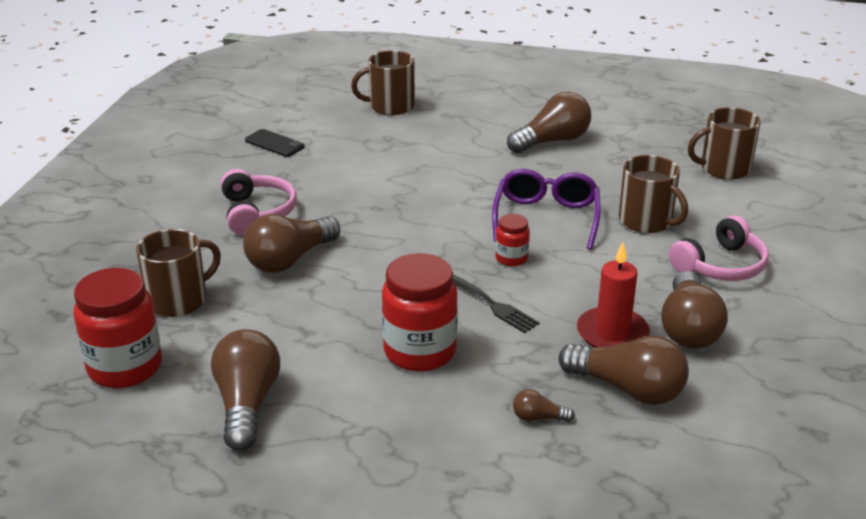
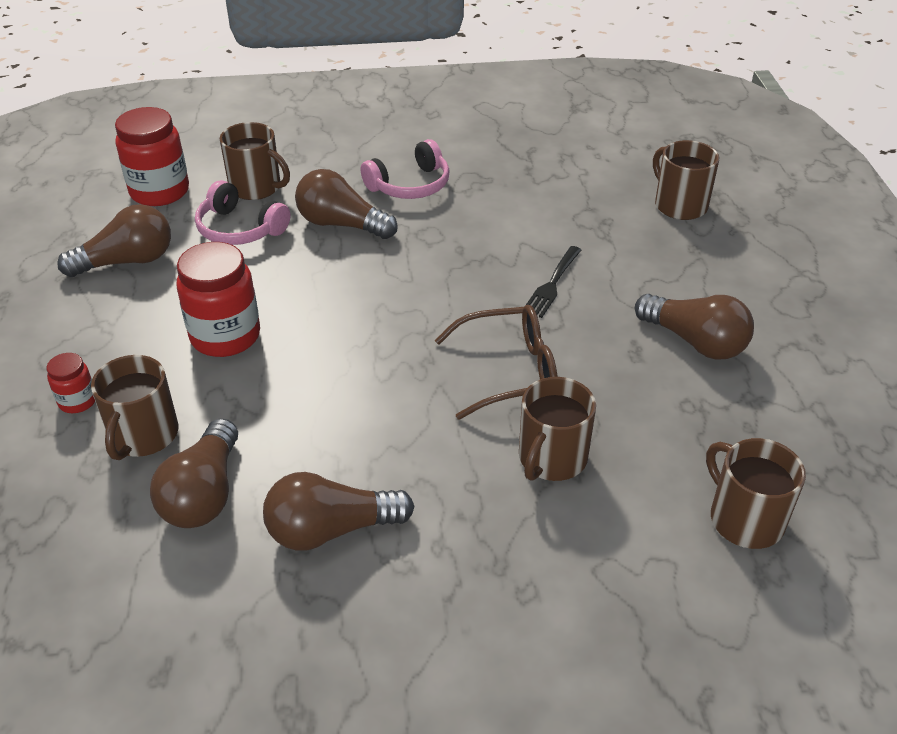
camera: 70 degrees right, 10 degrees up
(274, 143) = (542, 158): black phone -> none
(492, 305) = (319, 366): black fork -> black fork (552, 284)
(511, 258) = (411, 361): red jar -> red jar (77, 401)
(538, 418) = (143, 435): brown light bulb -> brown mug
(546, 217) = (510, 371): purple glasses -> brown glasses
(612, 333) = (299, 465): red candle -> none
(720, 266) = (482, 544): pink headphones -> pink headphones (240, 229)

